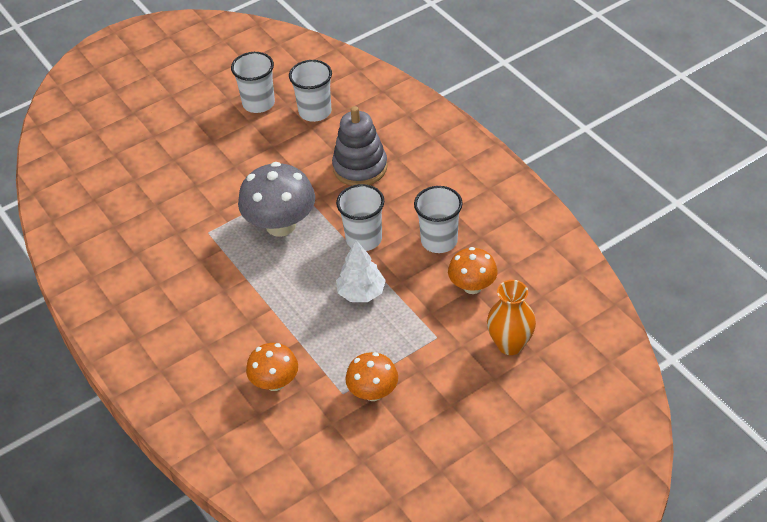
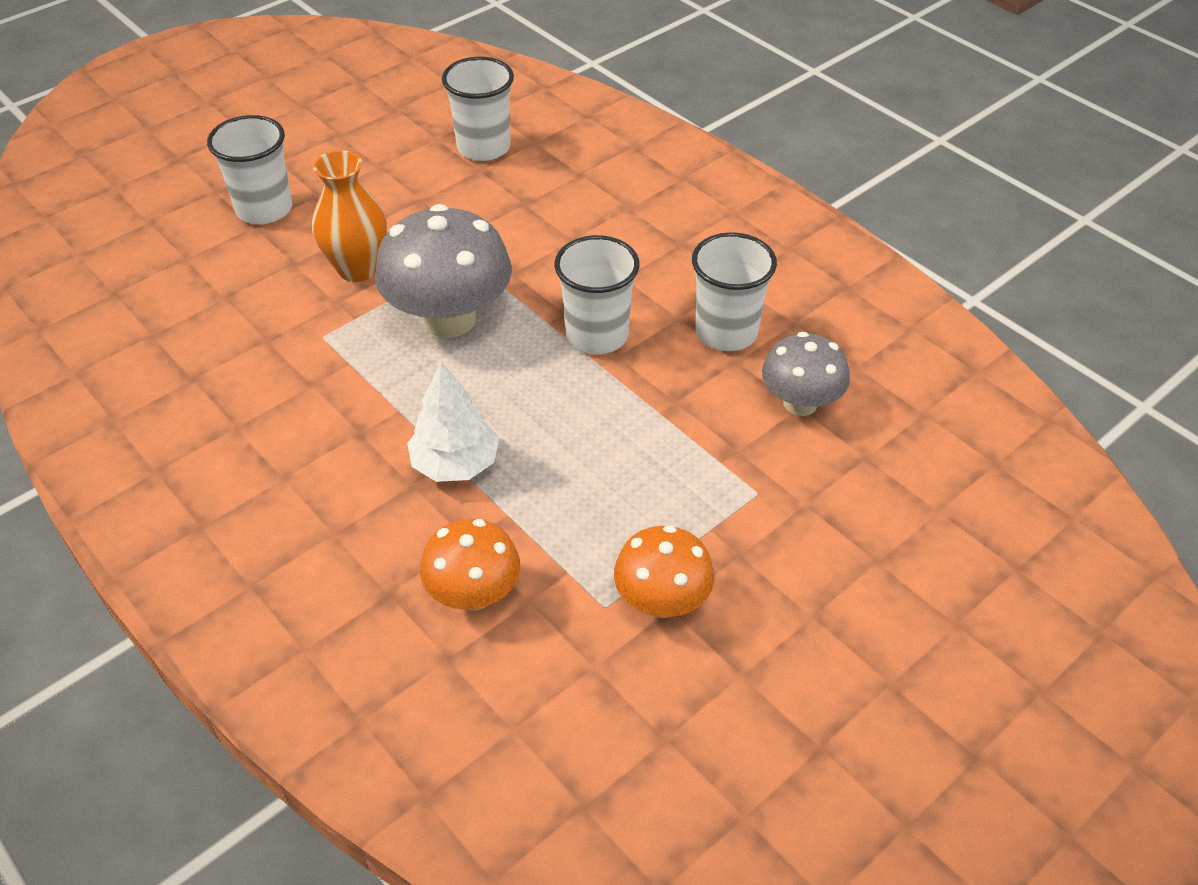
camera: 10 degrees left, 0 degrees up
(258, 103) = (389, 138): white cup -> white cup (264, 209)
(360, 167) = (571, 225): grey stacking toy -> none
(361, 292) = (608, 423): white tree -> white tree (455, 464)
(472, 286) = (800, 403): orange mushroom -> grey mushroom
(510, 344) = (890, 498): orange vase -> orange vase (358, 268)

